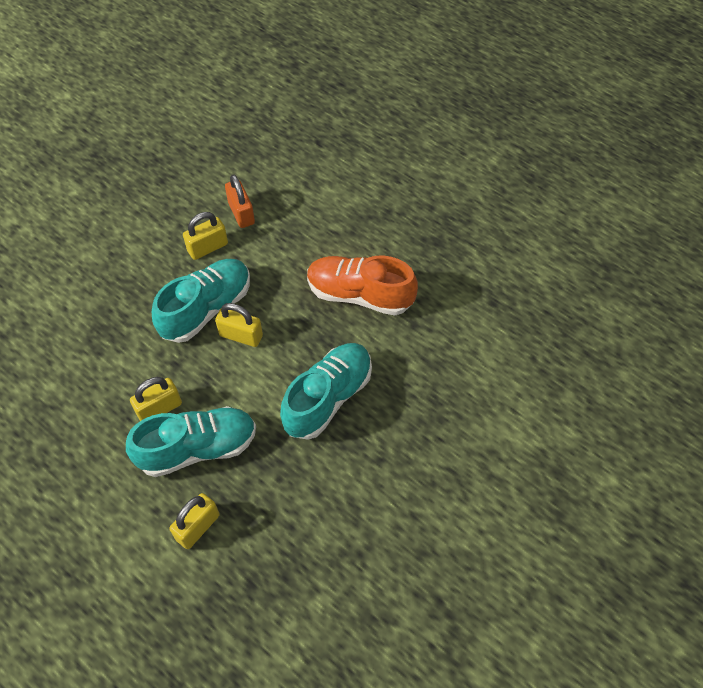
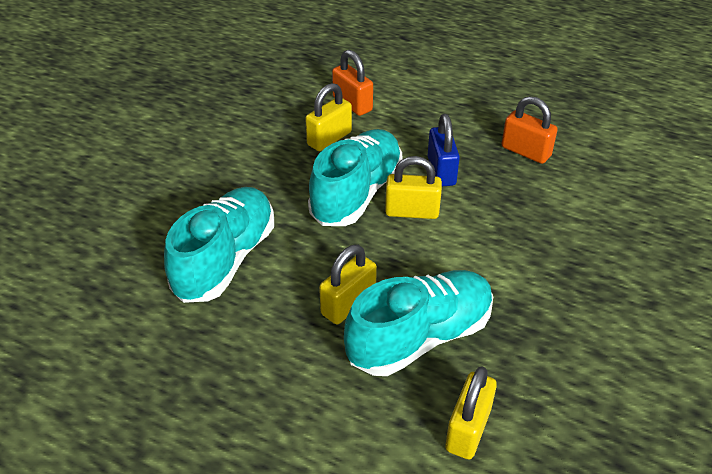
camera: 15 degrees left, 15 degrees down
(282, 300) = (441, 171): none -> blue padlock
(328, 398) = (550, 253): turquoise shoe -> turquoise shoe (225, 259)
(360, 295) = (526, 151): orange shoe -> orange padlock

